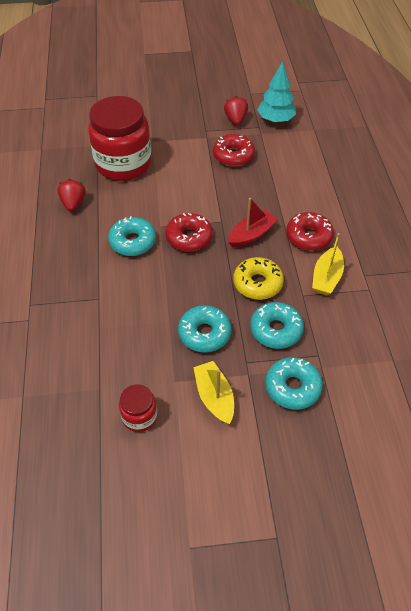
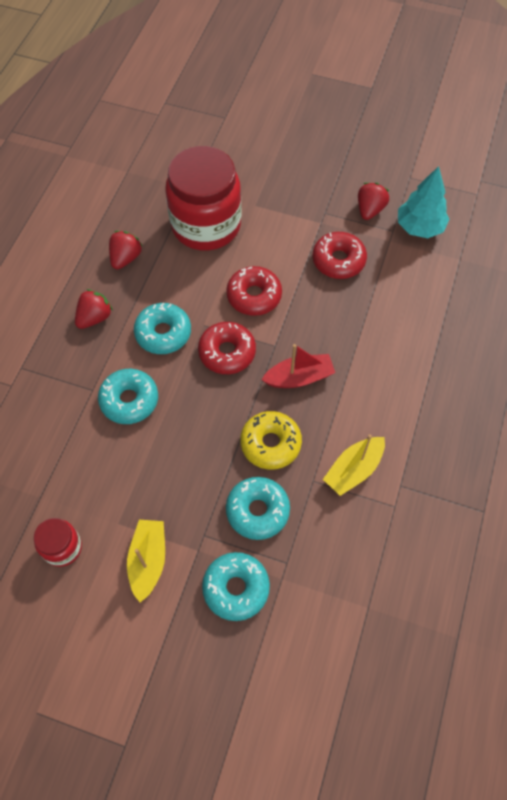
camera: 25 degrees right, 10 degrees up
(72, 250) = (95, 318): none -> red strawberry
(204, 333) = (179, 481): turquoise donut -> turquoise donut (129, 400)
(308, 236) = (364, 407): red donut -> red donut (254, 296)

